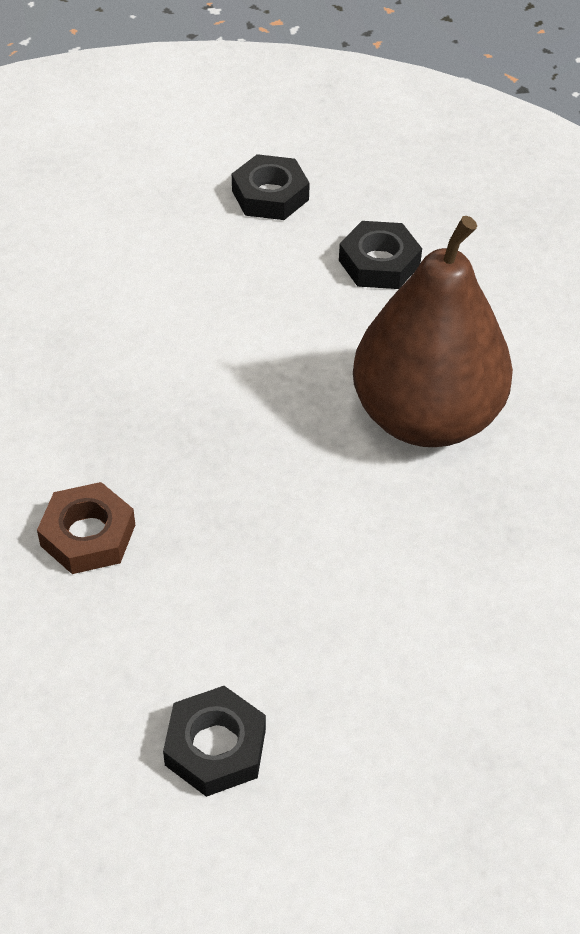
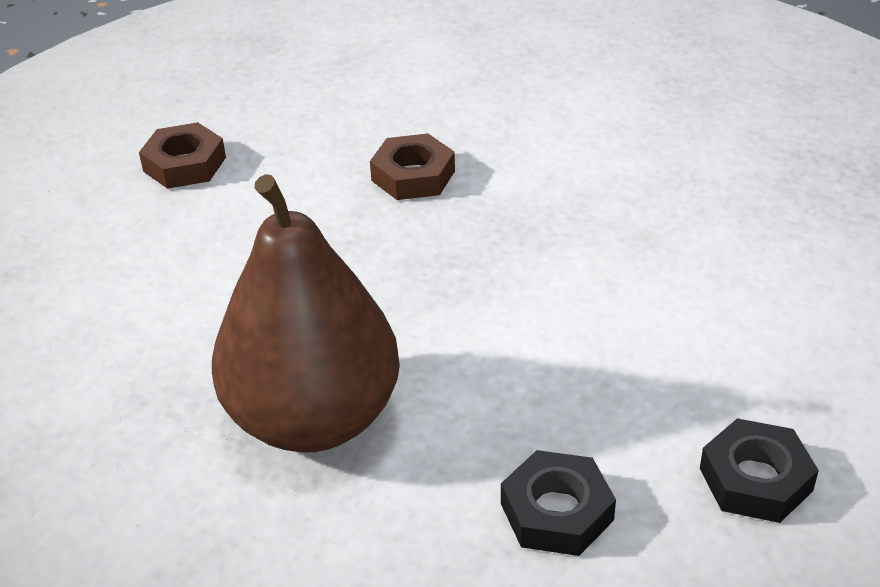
camera: 130 degrees right, 10 degrees down
(215, 747) = (184, 164): black nut -> brown nut

